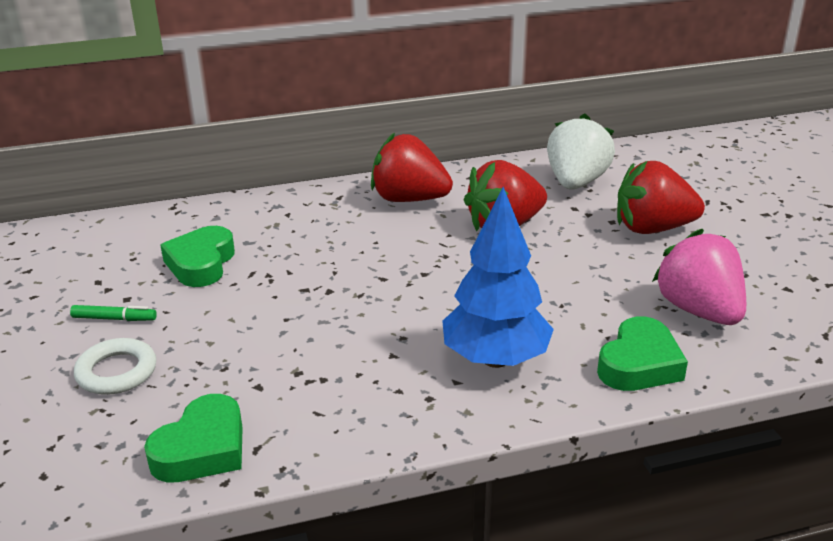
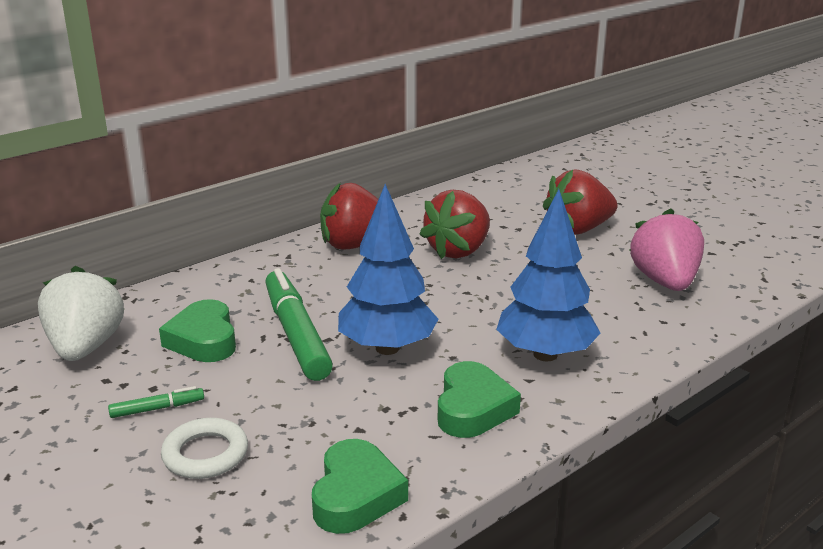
camera: 25 degrees left, 5 degrees down
(281, 278) = (296, 334): none -> green marker
(349, 312) = (387, 348): none -> blue tree
(576, 182) = (487, 206): white strawberry -> white strawberry (85, 347)
(639, 364) = (657, 330): green heart -> green heart (473, 408)
(699, 310) = (665, 282): pink strawberry -> pink strawberry turned 45 degrees clockwise

